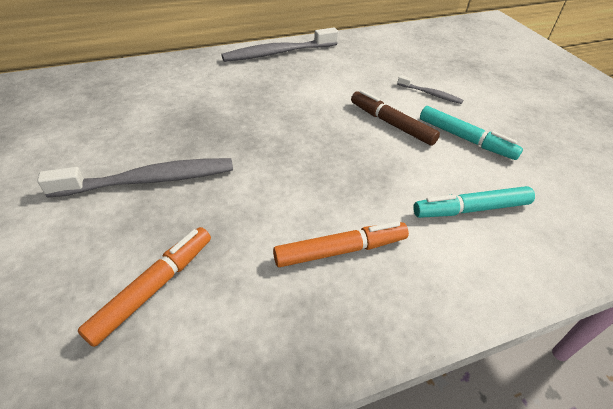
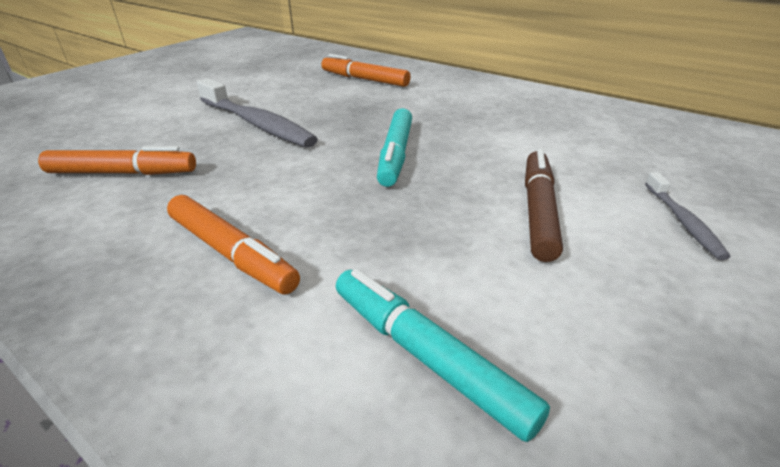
camera: 60 degrees right, 10 degrees down
(136, 95) = (364, 79): none -> orange marker
(278, 53) = (548, 100): grey toothbrush -> none
(465, 139) = (620, 295): turquoise marker -> turquoise marker (395, 154)

